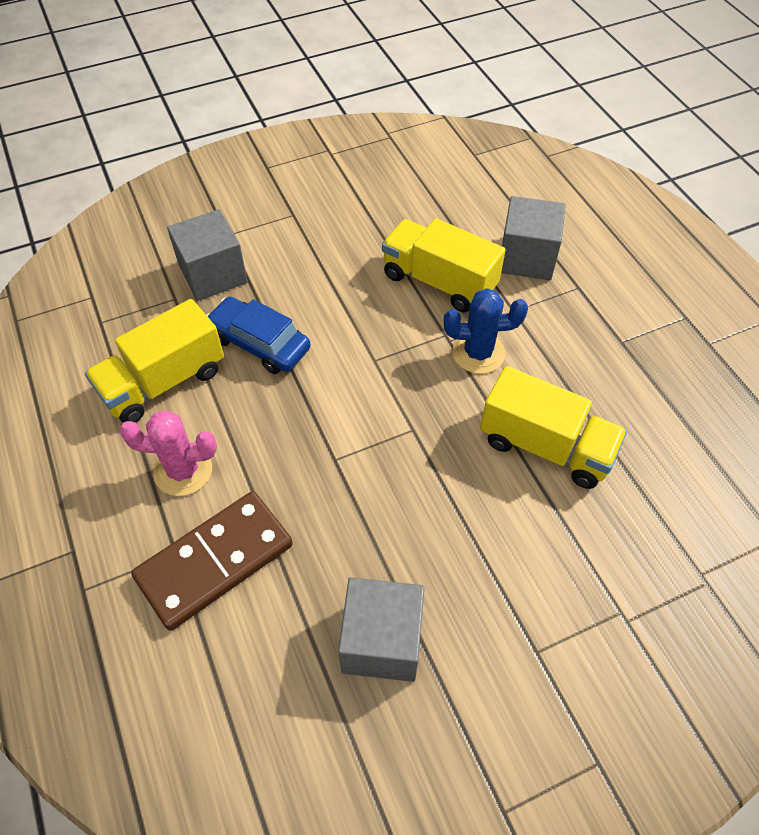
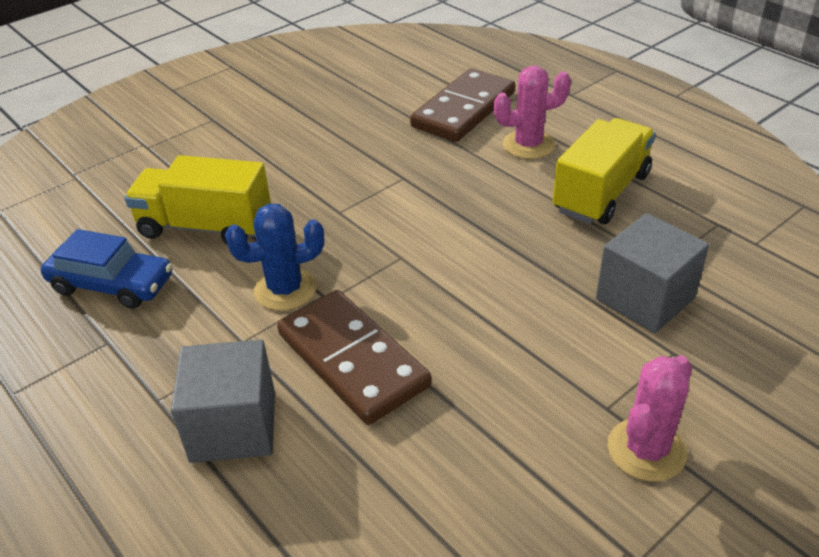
camera: 165 degrees right, 15 degrees down
(259, 343) = (533, 243): blue car -> blue car (112, 284)
(288, 189) = (646, 450): none -> pink cactus
(382, 641) = (323, 103): grey cube -> none
(439, 282) = (353, 359): yellow truck -> brown domino

